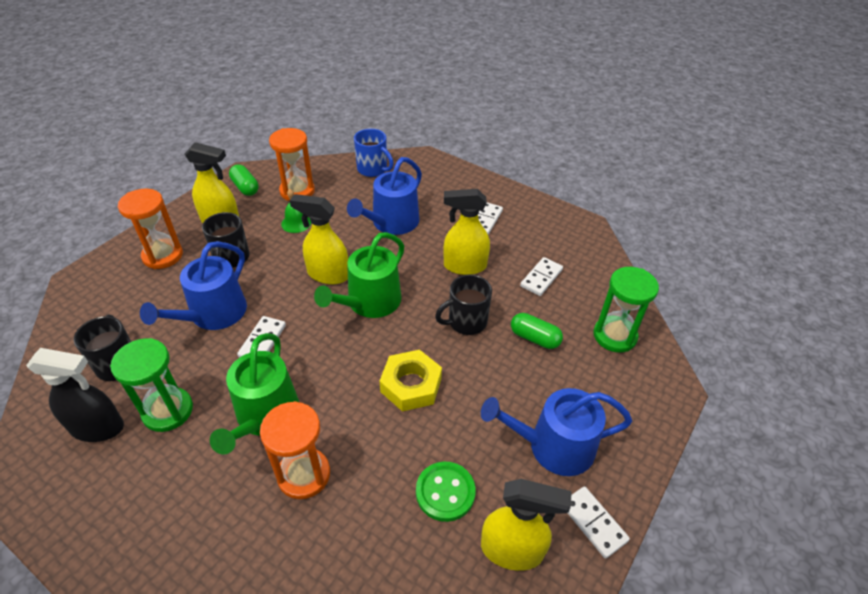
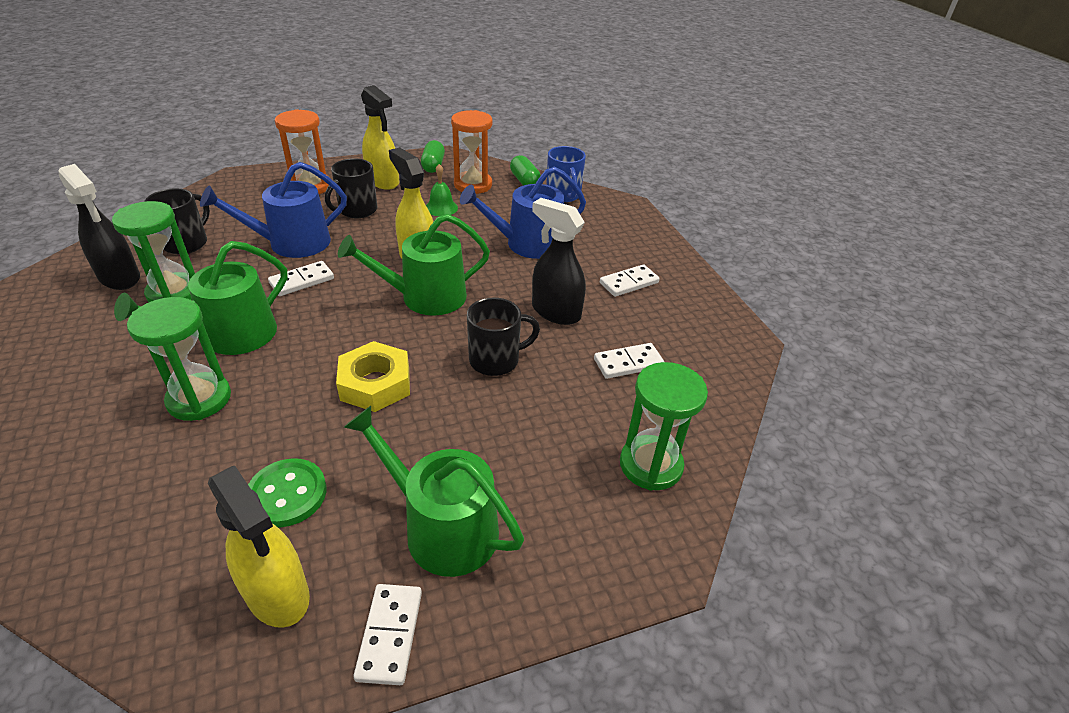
camera: 35 degrees right, 5 degrees down
(304, 475) = (199, 399): orange hourglass -> green hourglass
(464, 266) = (555, 312): yellow spray bottle -> black spray bottle
(466, 322) = (496, 360): black mug -> black mug turned 150 degrees clockwise
(534, 338) = (550, 414): green capsule -> green capsule (524, 181)
(553, 446) = (442, 527): blue watering can -> green watering can

